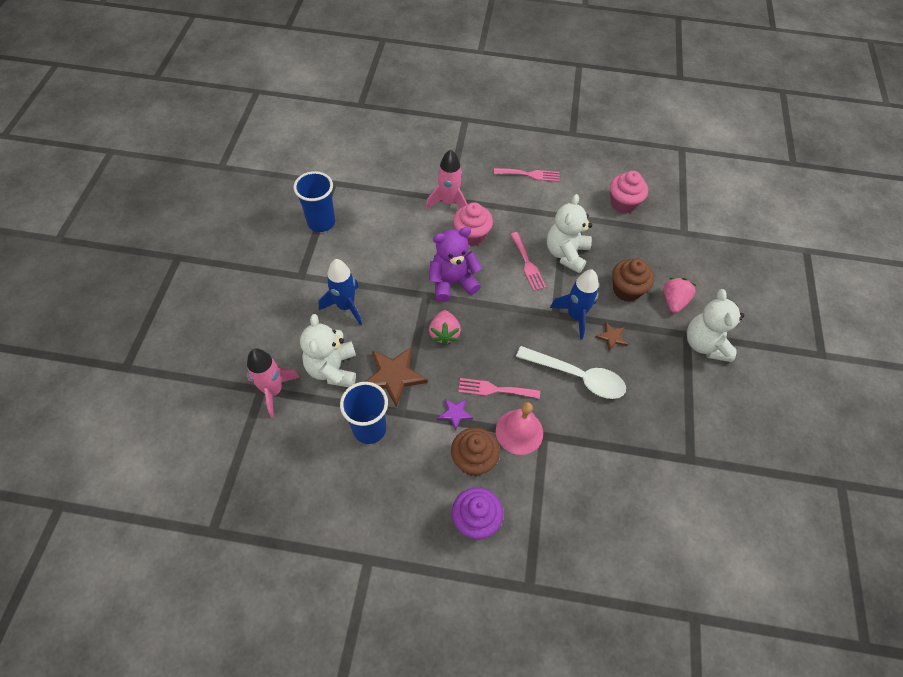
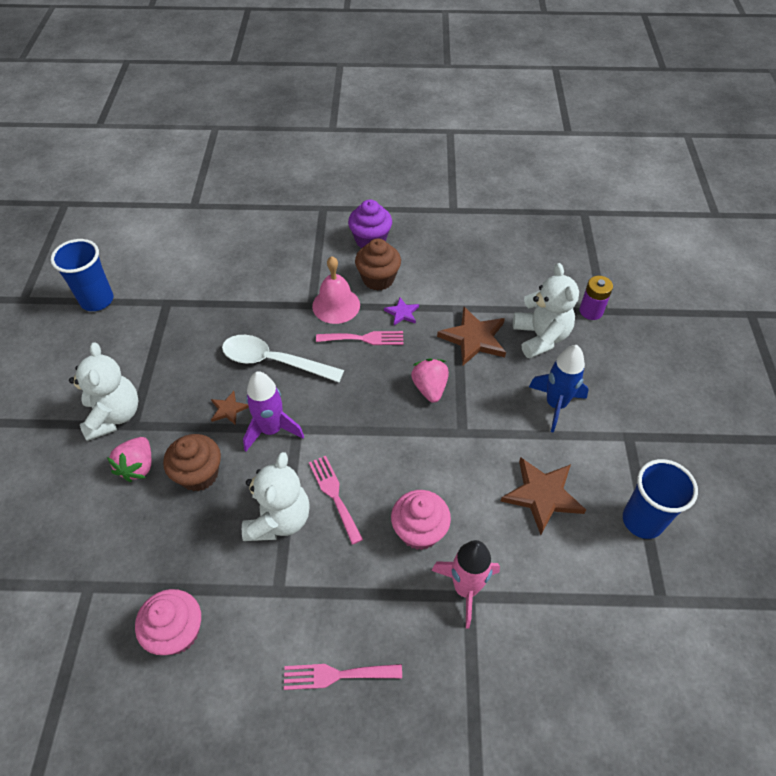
camera: 175 degrees right, 5 degrees down
(273, 391) = (591, 311): pink rocket -> purple battery
(369, 429) = (483, 291): blue cup -> blue cup (97, 300)
(382, 245) = (542, 495): none -> brown star
(452, 282) = (433, 453): purple teddy bear -> none
(575, 316) = (271, 430): blue rocket -> purple rocket

